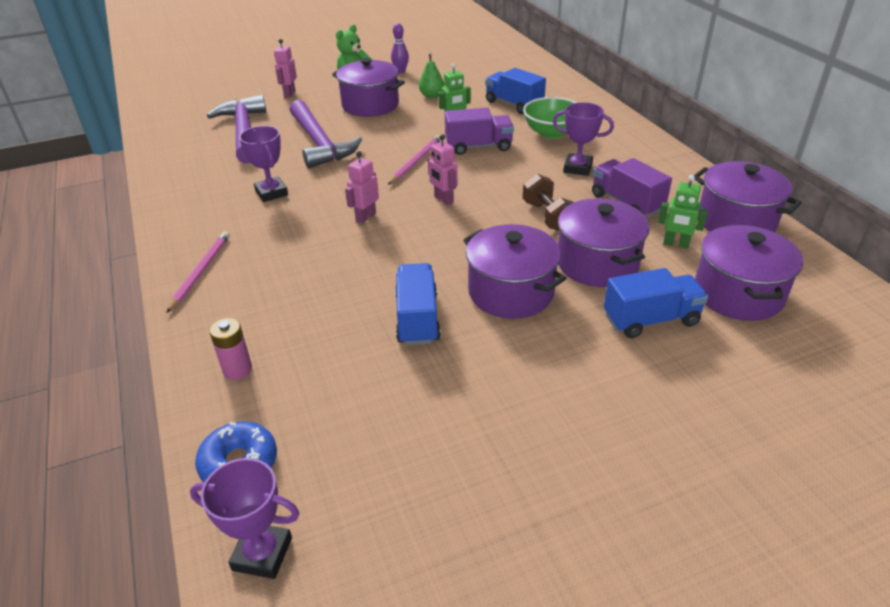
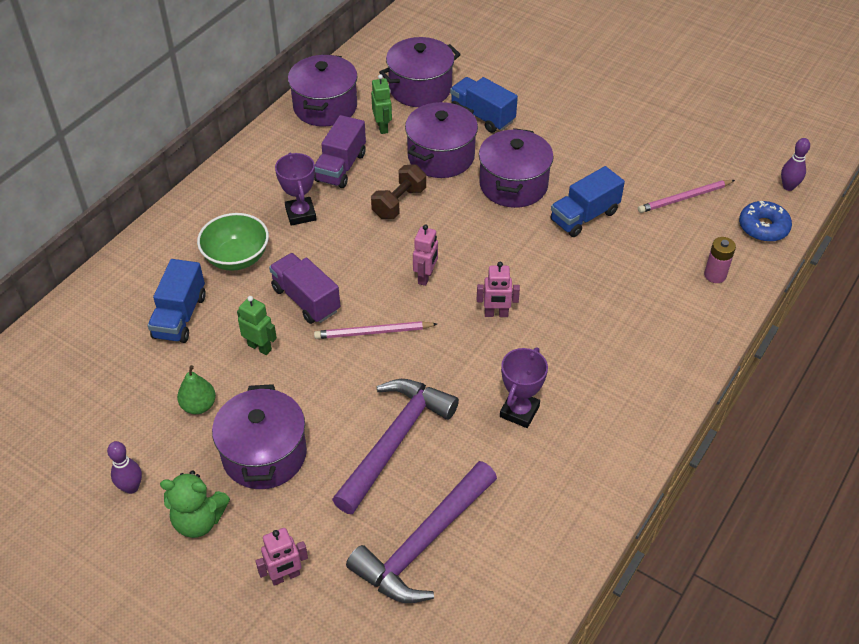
camera: 125 degrees left, 10 degrees up
(201, 272) = (662, 372): pink pencil -> pink pencil (684, 198)
(262, 554) = (788, 186): purple trophy -> purple bowling pin

